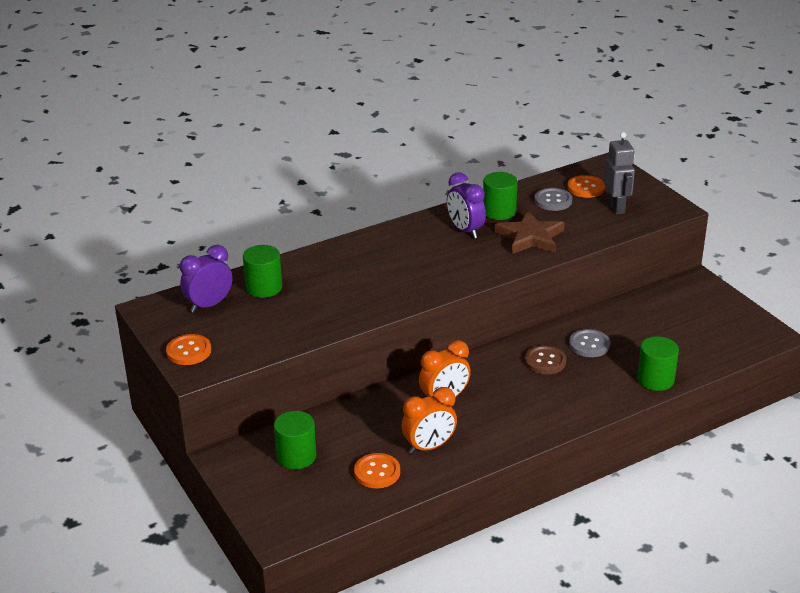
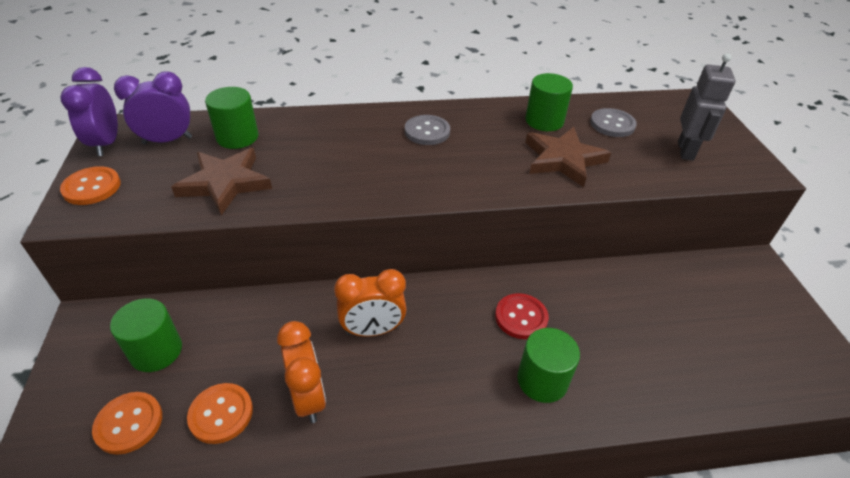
camera: 20 degrees right, 10 degrees up
(289, 321) = (225, 183): none -> brown star
(429, 447) = (308, 397): orange clock -> orange clock turned 105 degrees counterclockwise
(465, 230) = (493, 132): purple clock -> purple clock (106, 144)
(545, 361) = (521, 317): brown button -> red button
(586, 188) = (658, 119): orange button -> orange button (129, 423)
(589, 345) = (586, 311): grey button -> grey button (427, 131)
(655, 379) = (653, 397): green cylinder -> green cylinder (542, 380)

